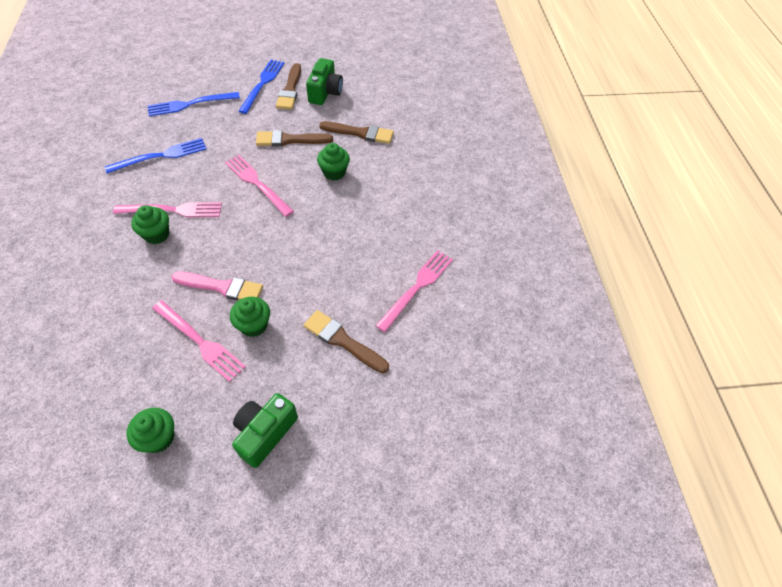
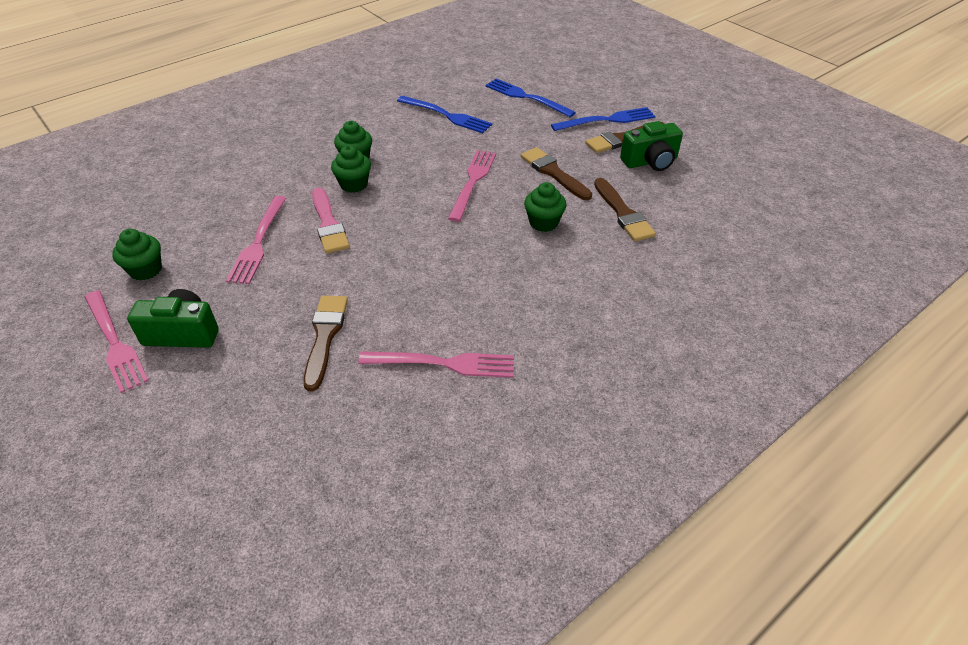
camera: 60 degrees right, 10 degrees down
(174, 210) = (392, 153): pink fork -> pink fork (115, 343)
(254, 325) = (300, 265): green cupcake -> green cupcake (354, 184)

